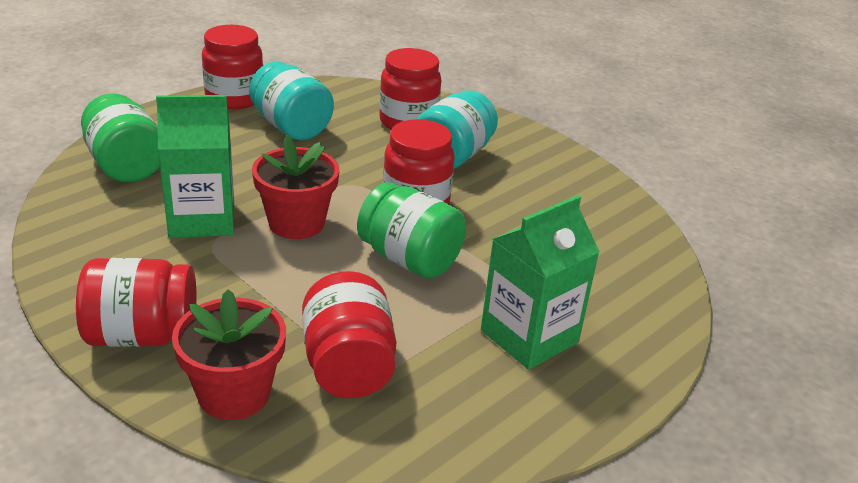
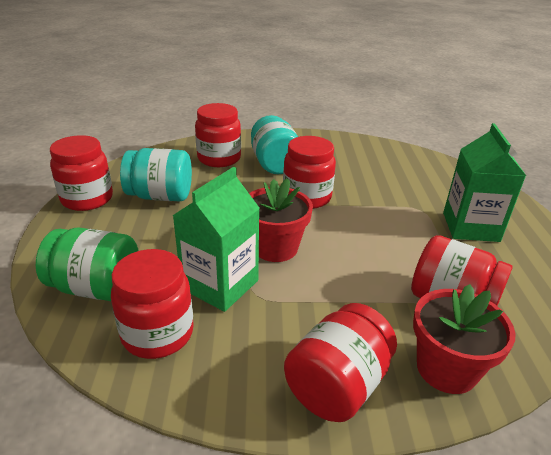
camera: 45 degrees left, 0 degrees up
(106, 219) = (157, 333): none -> red jar
(409, 259) = (361, 227): green jar -> none

